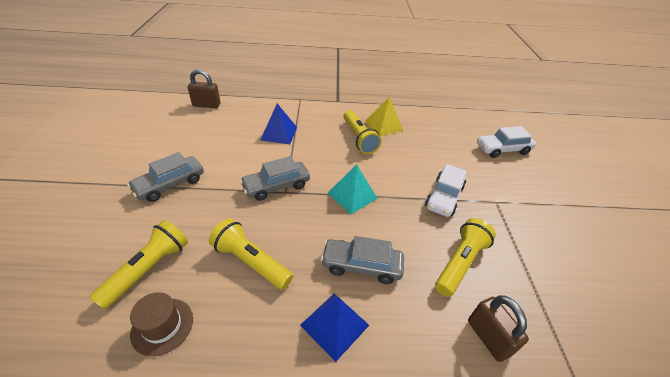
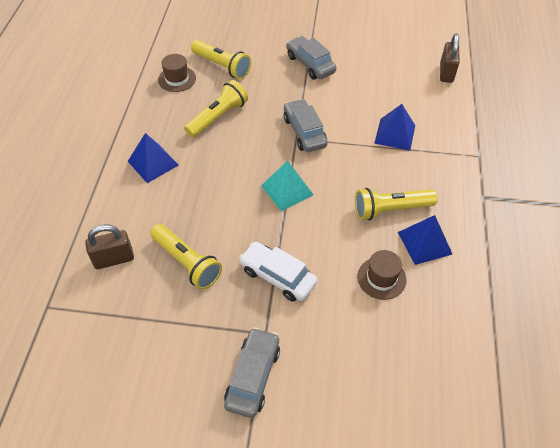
camera: 100 degrees right, 10 degrees up
(361, 265) = (200, 185): grey car -> grey car (253, 376)
(384, 125) = (424, 243): yellow pyramid -> blue pyramid
(420, 144) = (381, 278): none -> brown hat
(502, 149) = (375, 392): white car -> none

